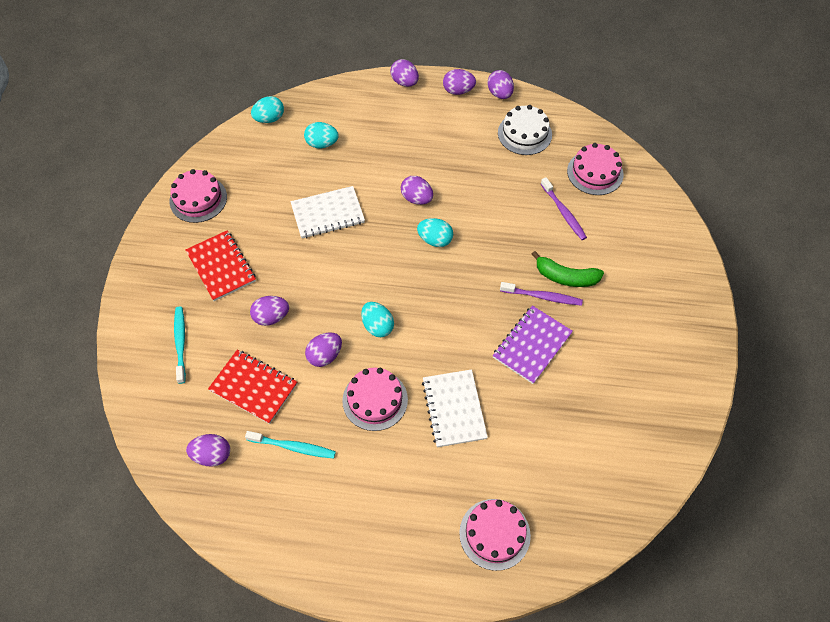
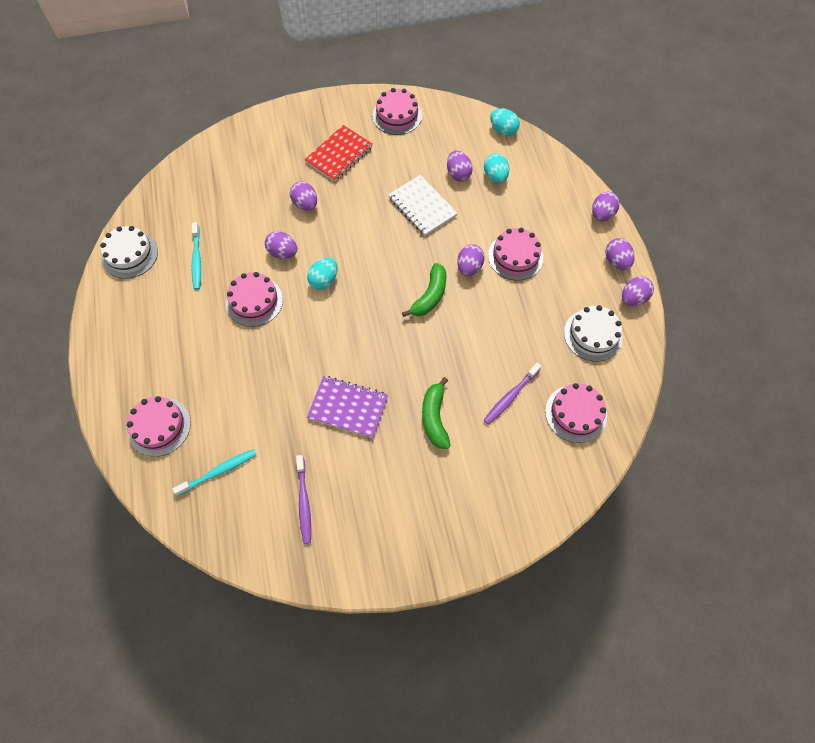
camera: 70 degrees right, 5 degrees up
(180, 343) = (262, 156): turquoise toothbrush -> turquoise toothbrush (218, 471)
(212, 455) = (176, 211): purple egg -> purple egg (458, 174)
(251, 522) = (130, 254): none -> white cake
(253, 387) = (239, 216): red notebook -> none
(420, 159) = (515, 256): none -> pink cake
(435, 240) = (430, 296): turquoise egg -> green banana
(454, 409) = (264, 362): white notebook -> none
(542, 297) = (404, 403): purple toothbrush -> purple toothbrush (304, 502)

